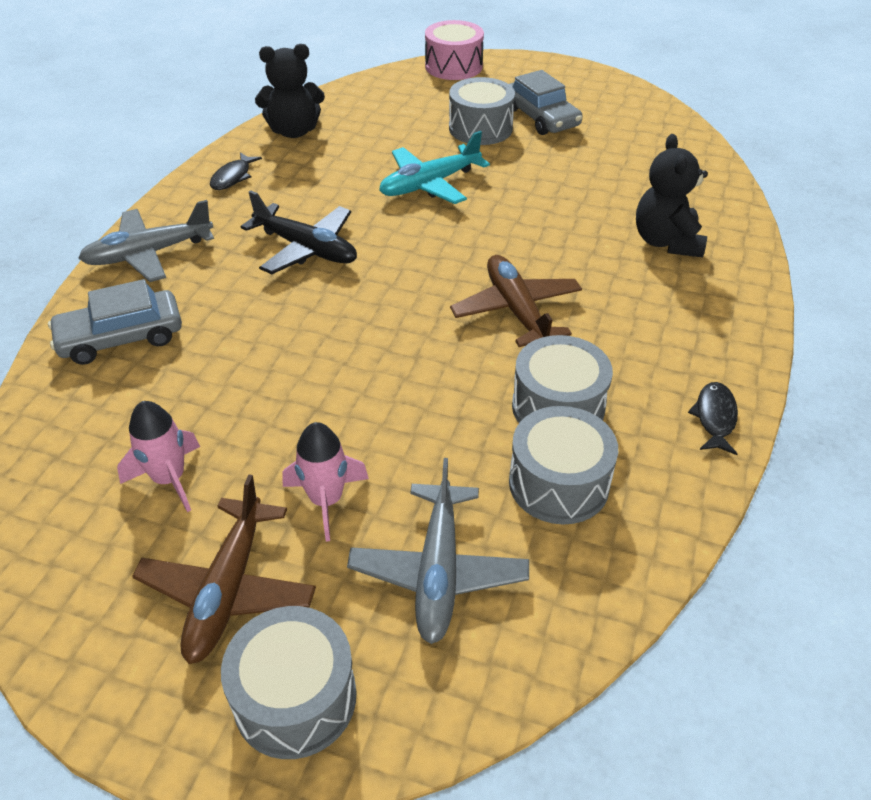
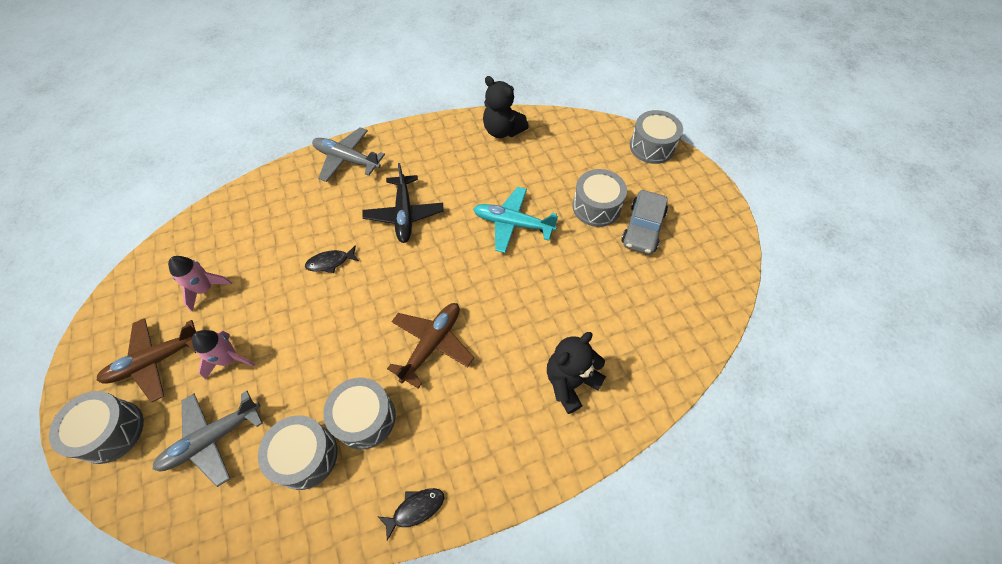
camera: 50 degrees right, 15 degrees up
(121, 337) = (281, 199): grey car -> none
(233, 177) = (436, 140): black fish -> black fish (330, 262)
(453, 66) = (652, 146): pink drum -> grey drum

